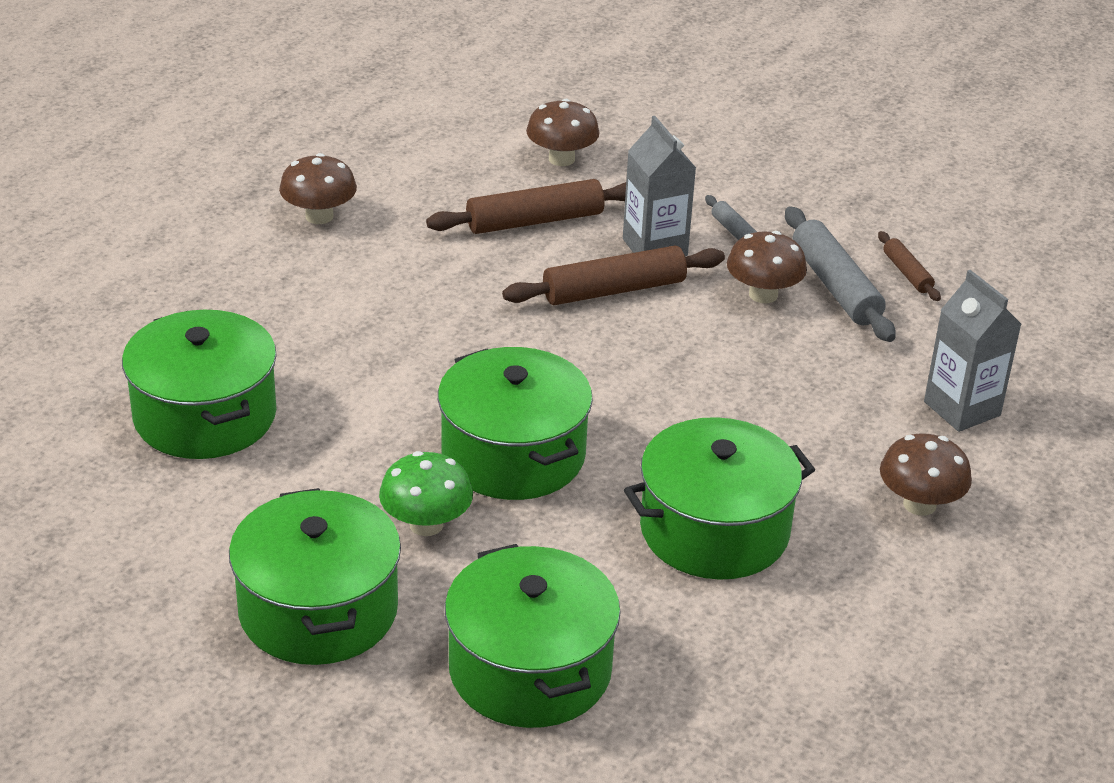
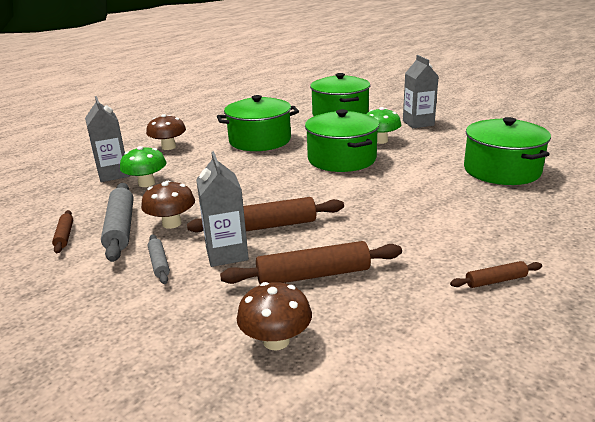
camera: 170 degrees left, 10 degrees down
(318, 610) = (418, 123): green pot -> grey carton
(319, 216) = (496, 281): brown mushroom -> brown rolling pin
(873, 382) = (146, 183): none -> green mushroom

